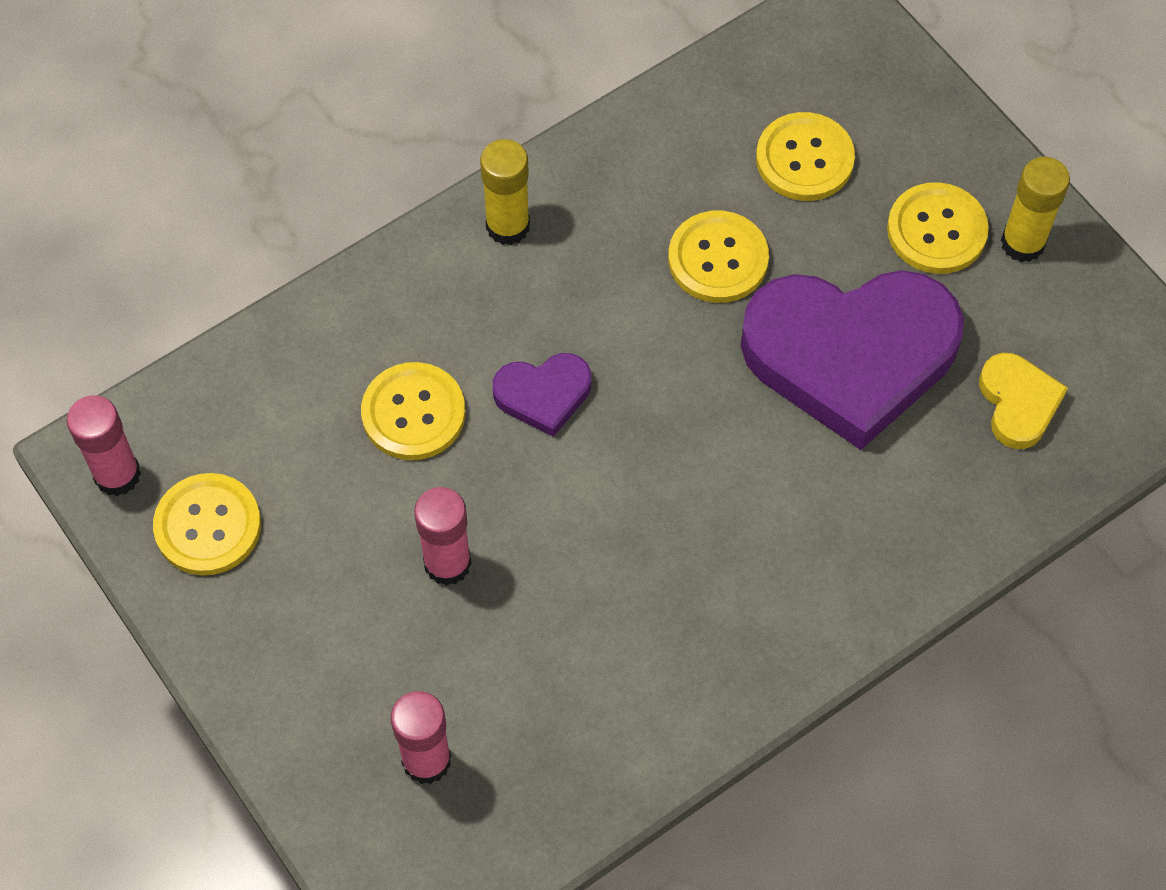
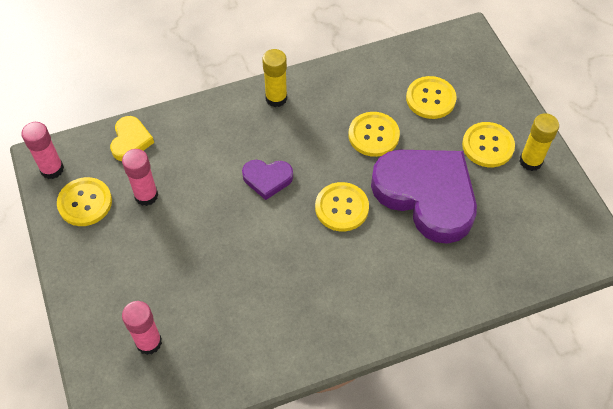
camera: 15 degrees right, 5 degrees down
(413, 413) = (201, 173): yellow button -> yellow button (341, 208)
(447, 563) = (193, 248): pink glue stick -> pink glue stick (146, 195)
(850, 355) = (426, 195): purple heart -> purple heart turned 150 degrees counterclockwise
(1018, 403) = (507, 238): yellow heart -> yellow heart (130, 141)

